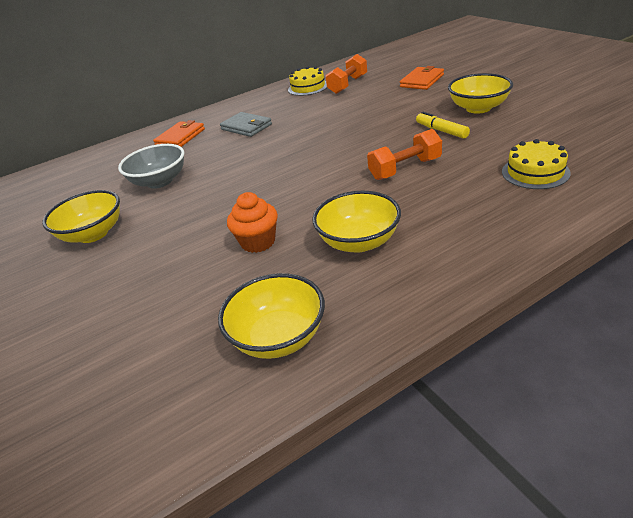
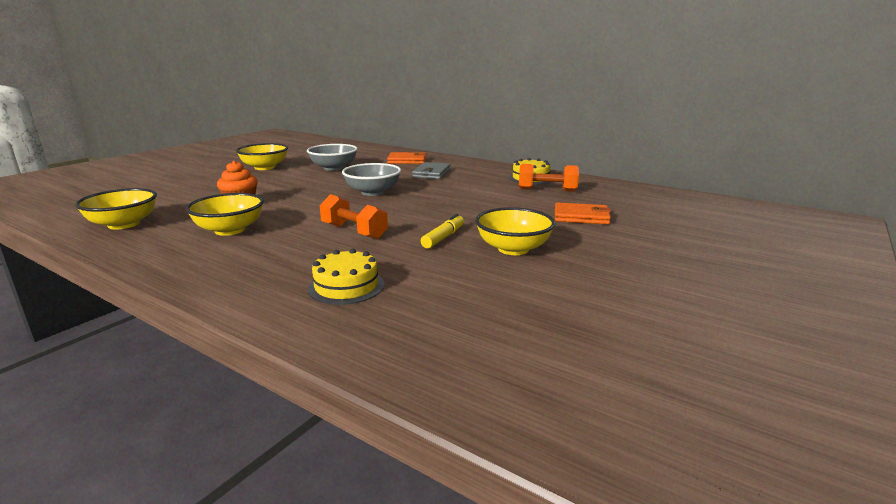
camera: 60 degrees right, 15 degrees down
(286, 158) = (373, 192): none -> grey bowl

